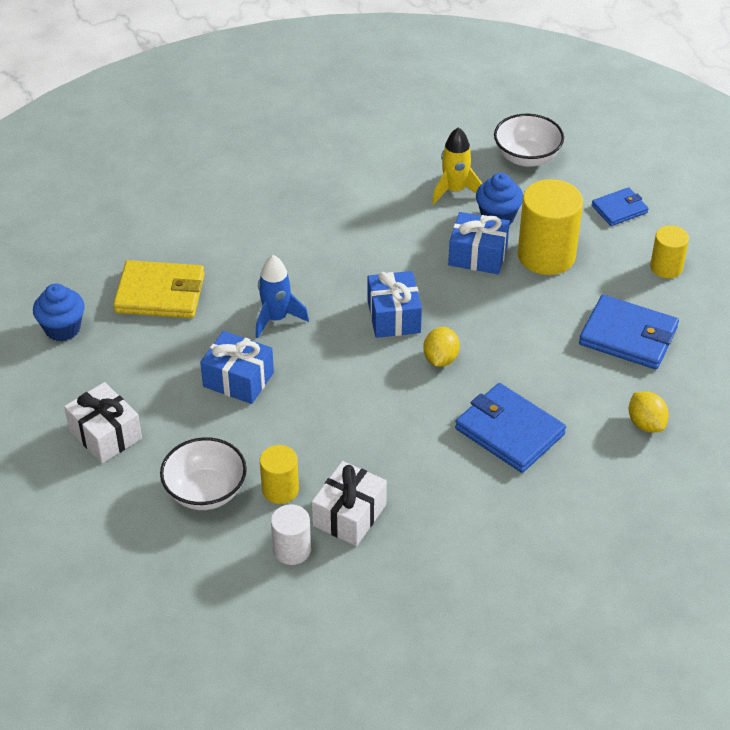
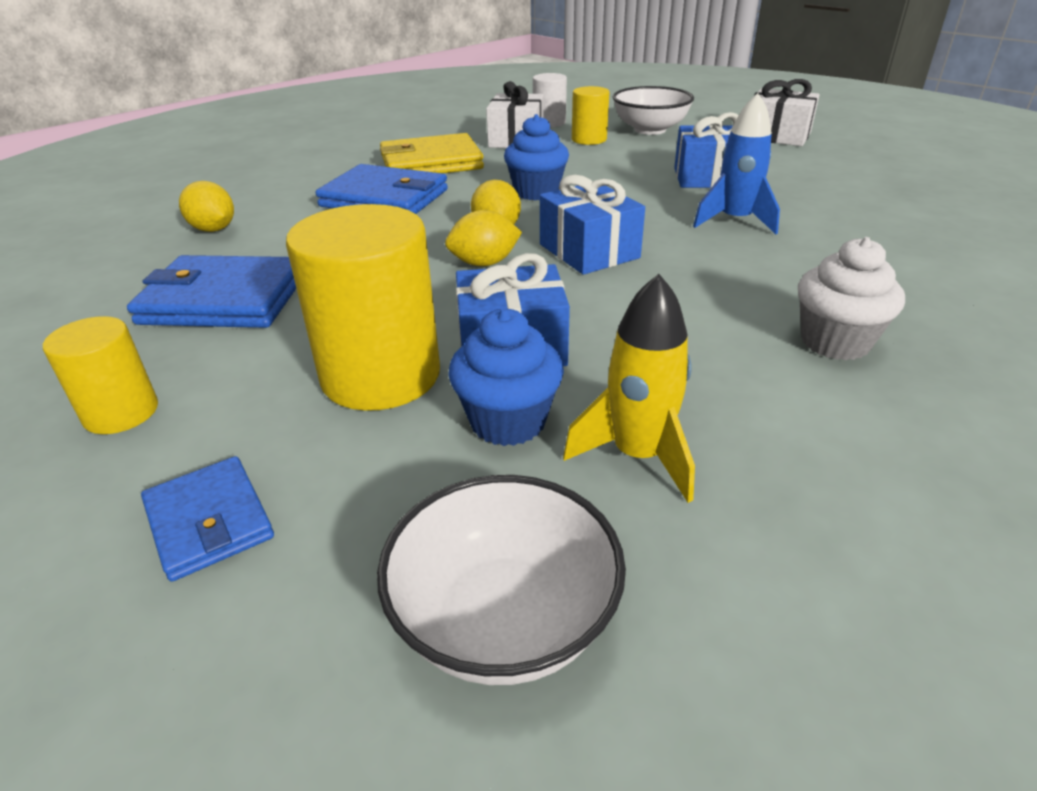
camera: 160 degrees right, 10 degrees down
(62, 329) = (943, 173): blue cupcake -> blue cupcake (536, 192)
(160, 293) = (903, 212): yellow wallet -> yellow wallet (431, 162)
(325, 215) = (835, 342): none -> white cupcake
(464, 324) = (484, 263): none -> yellow lemon
(619, 209) = (209, 521): blue wallet -> blue wallet turned 75 degrees counterclockwise

